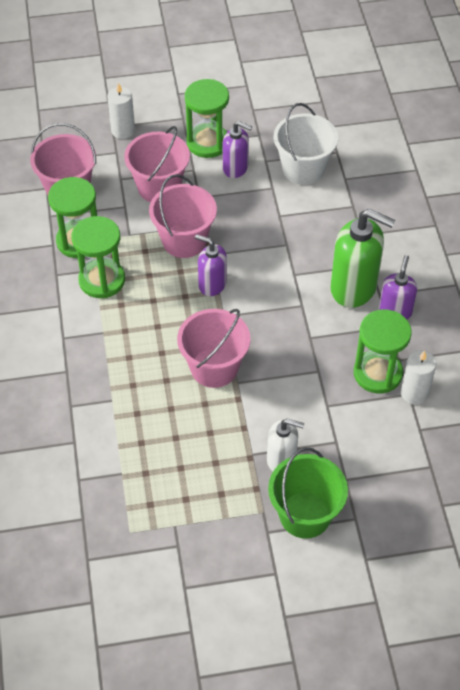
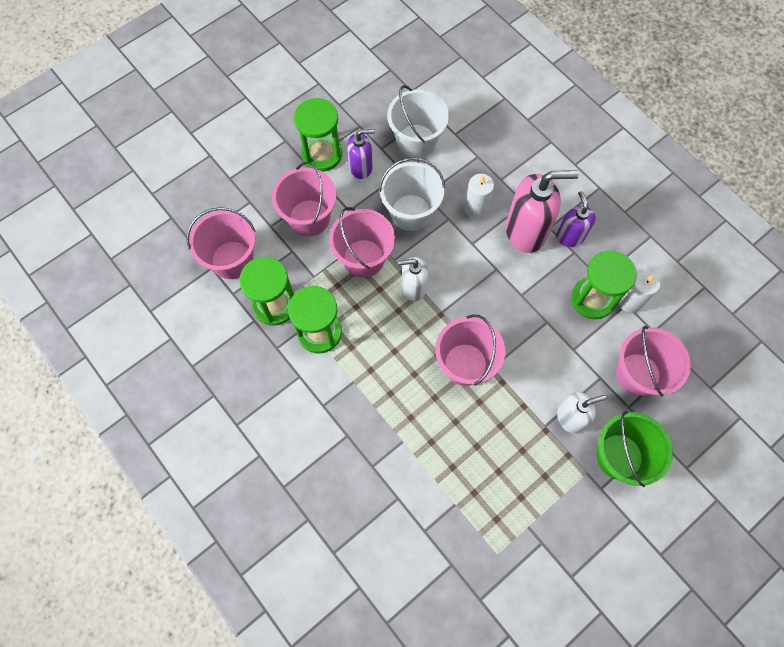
camera: 30 degrees left, 15 degrees up
(123, 130) = (241, 177): white candle -> white candle (475, 209)
(212, 284) = (413, 287): purple soap dispenser -> white soap dispenser
(254, 224) = (410, 212): none -> white bucket
(354, 288) = (526, 231): green soap dispenser -> pink soap dispenser
(376, 457) = (638, 374): none -> pink bucket

